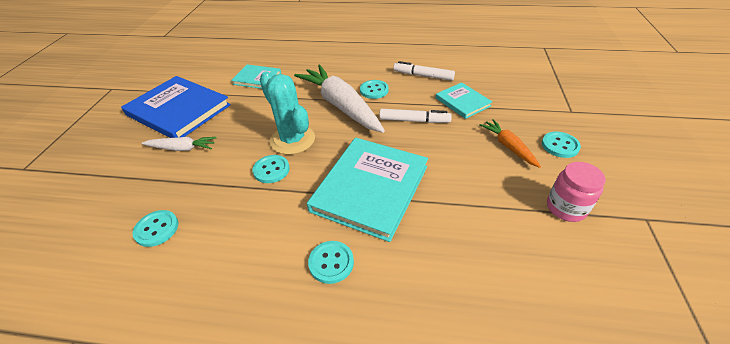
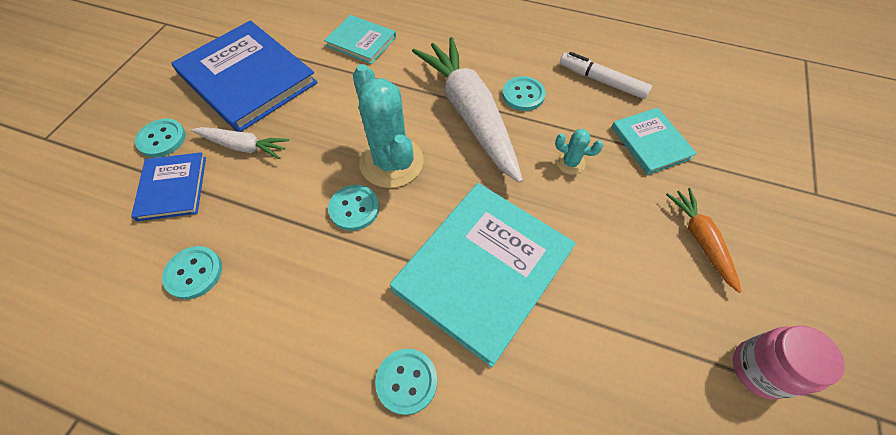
camera: 10 degrees right, 15 degrees up
(132, 181) = (173, 188): none -> blue book
(414, 120) = (570, 163): white marker -> turquoise cactus
(560, 145) = (780, 255): turquoise button -> turquoise button (162, 139)

